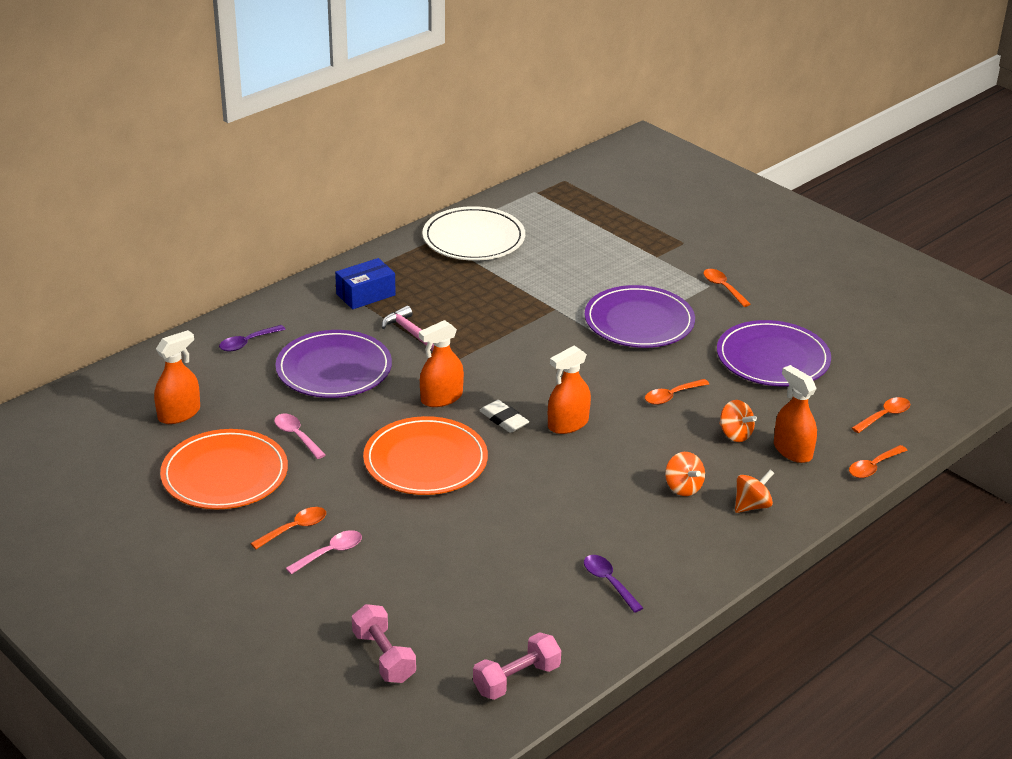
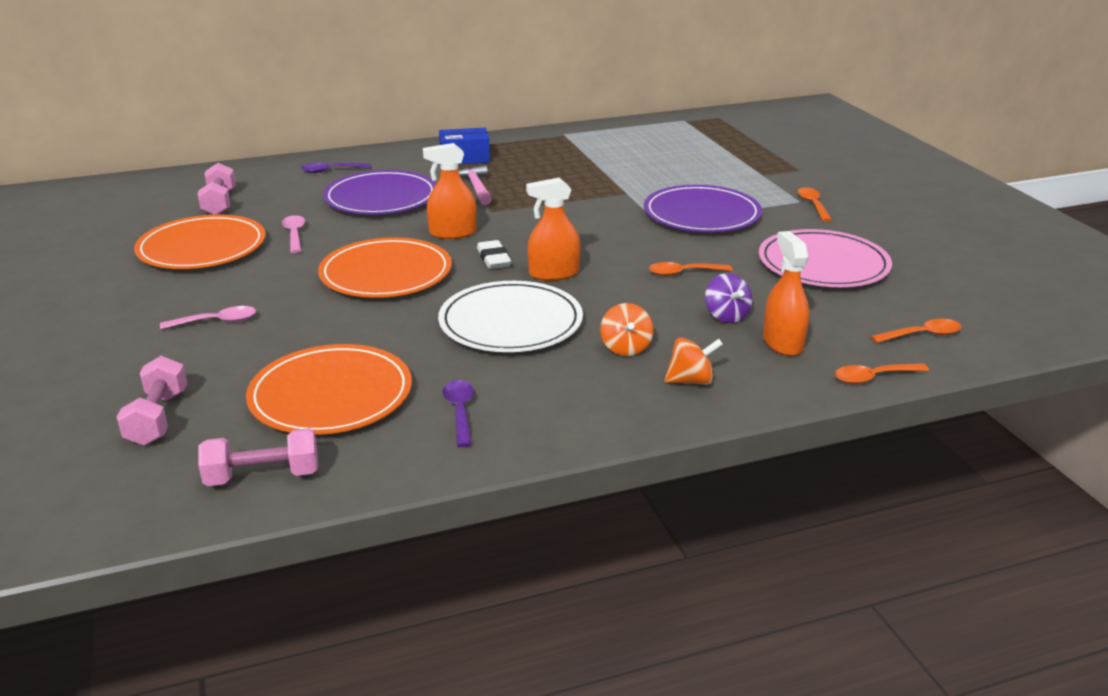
camera: 25 degrees right, 5 degrees down
(179, 414) = (219, 203): orange spray bottle -> pink dumbbell
(295, 528) = (209, 297): orange spoon -> none
(473, 238) = (598, 139): white plate -> white plate (511, 322)
(498, 596) = (331, 395): none -> orange plate
(735, 434) = (726, 316): orange spinning top -> purple spinning top
(772, 358) = (823, 264): purple plate -> pink plate

